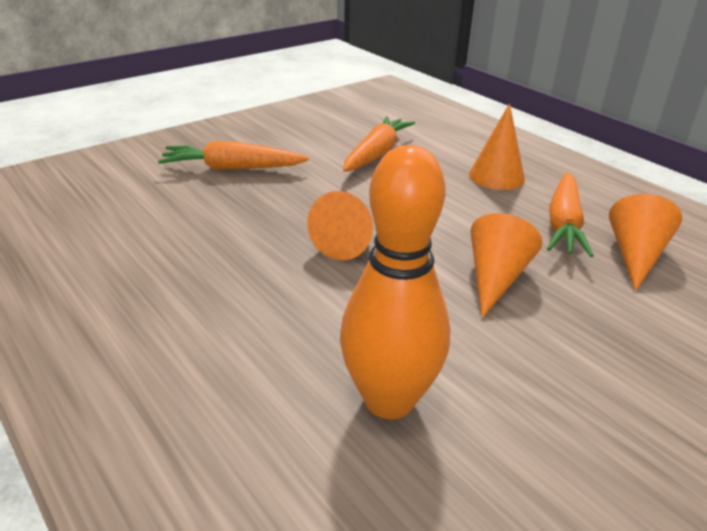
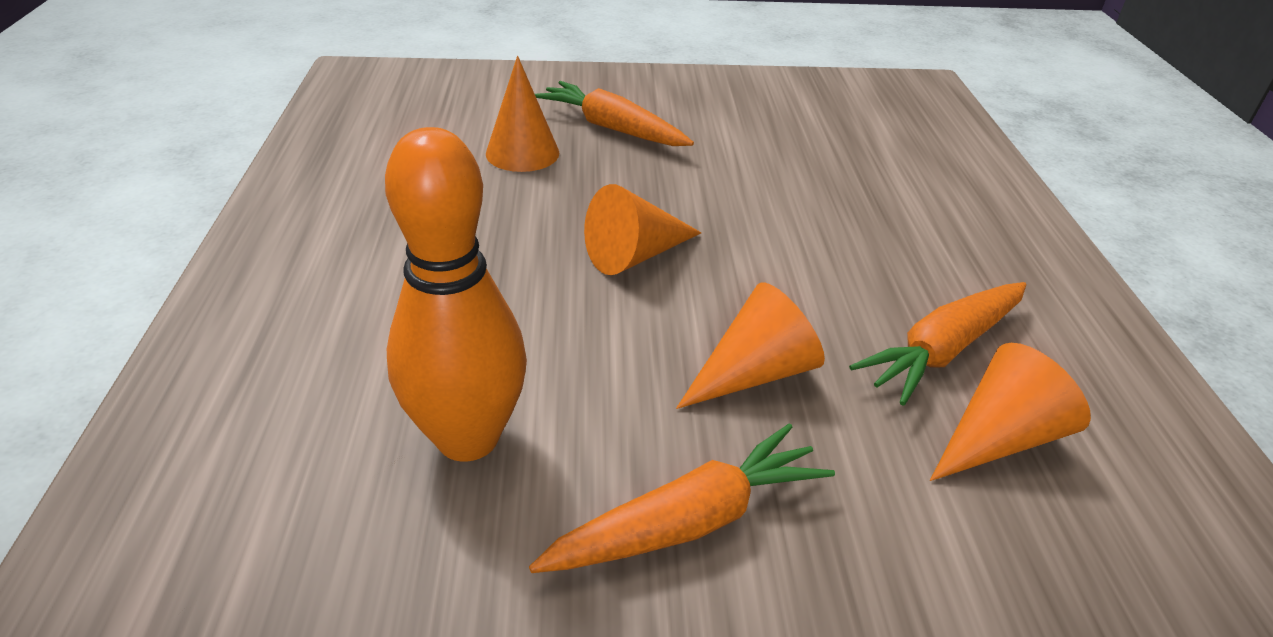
camera: 35 degrees right, 5 degrees up
(377, 153) = (800, 166): orange carrot -> orange carrot (690, 521)
(496, 176) = (927, 251): orange cone -> orange cone (522, 153)

